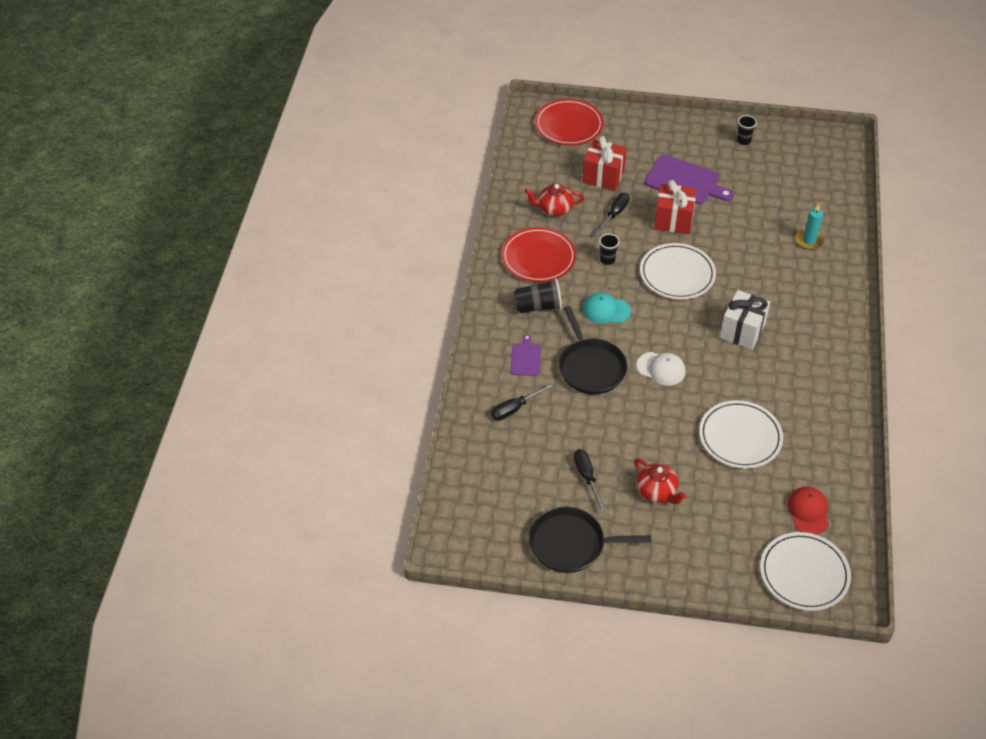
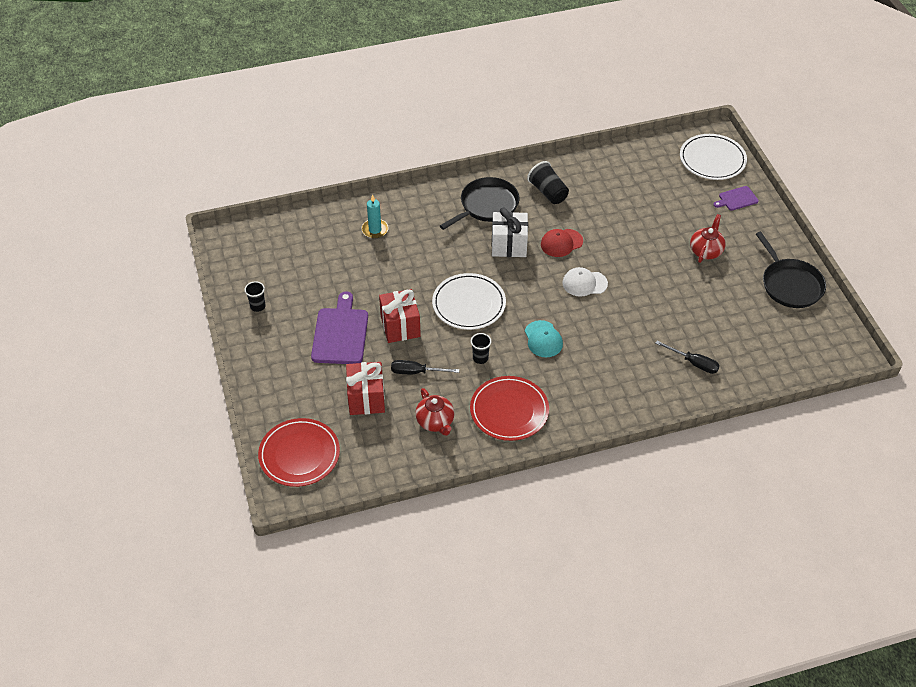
camera: 115 degrees left, 0 degrees up
(525, 358) = (636, 376): purple cutting board -> purple cutting board (736, 199)
(538, 306) = (570, 389): black cup -> black cup (548, 192)
(587, 477) = (725, 295): black screwdriver -> none
(590, 367) = (614, 328): black pan -> black pan (486, 205)
(661, 369) = (584, 283): white cap -> white cap turned 90 degrees counterclockwise
(740, 437) = (620, 219): white plate -> none
(808, 511) = (659, 169): red cap -> red cap (561, 243)

